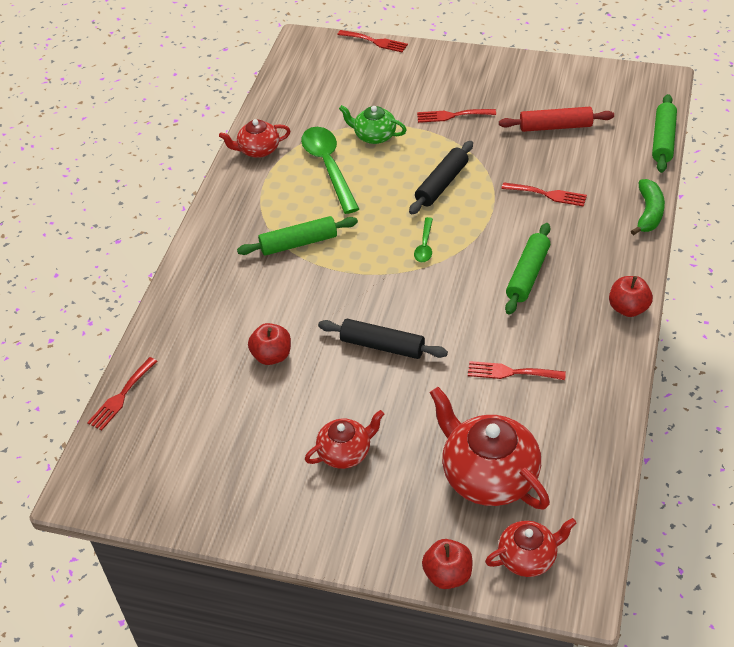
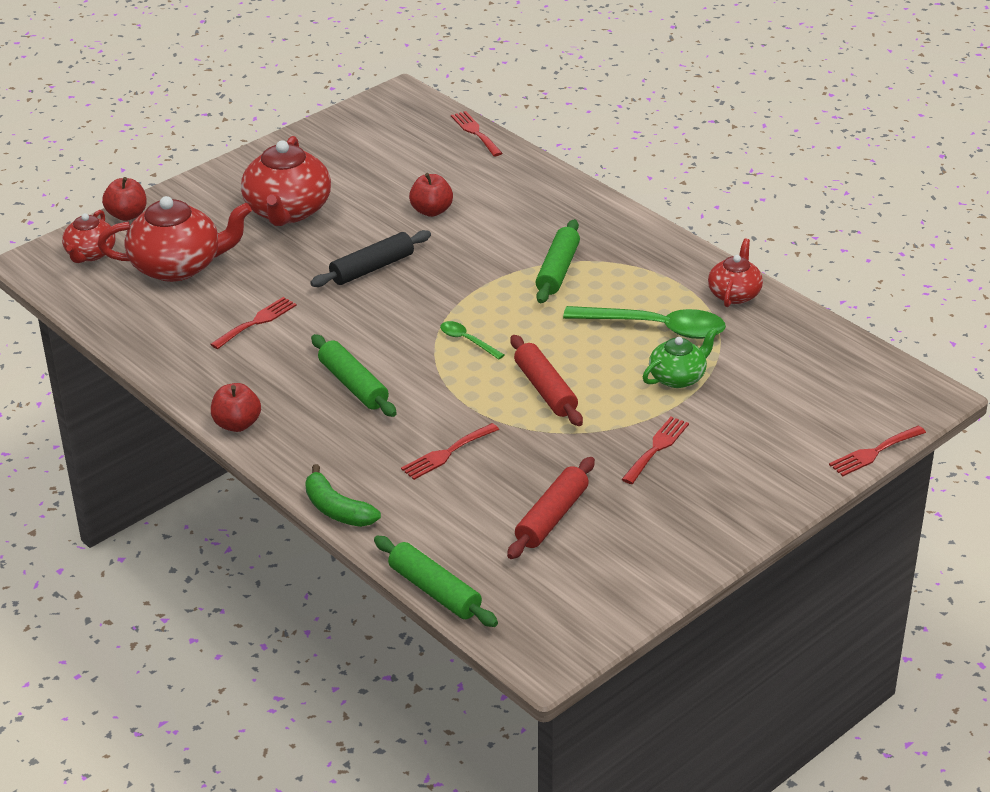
camera: 120 degrees right, 10 degrees down
(345, 452) = (287, 211): red teapot -> red teapot, size x1.75
(442, 184) = (545, 389): black rolling pin -> red rolling pin

